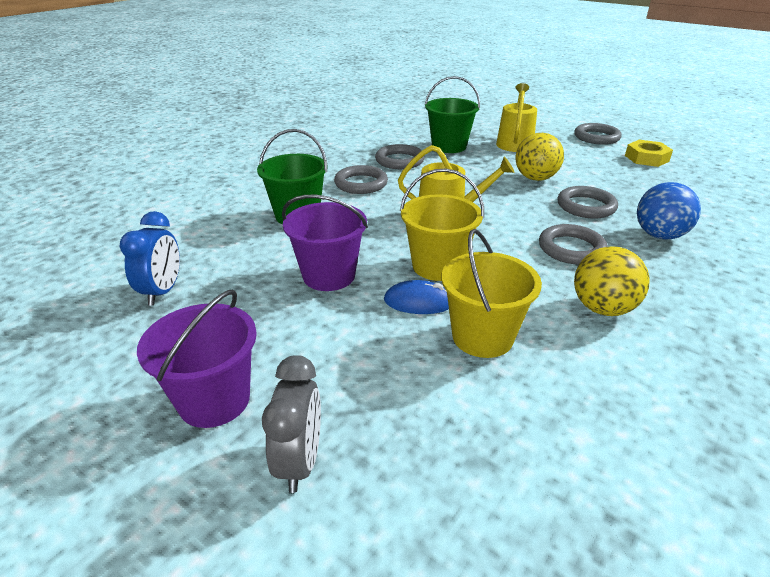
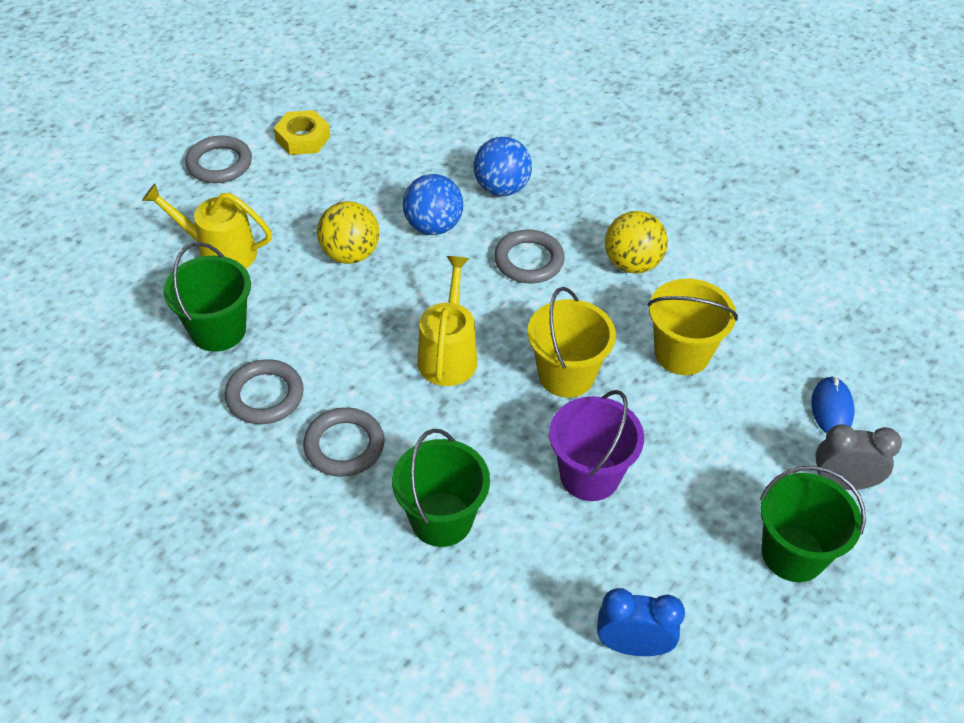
camera: 90 degrees left, 15 degrees up
(214, 400) = (793, 553): purple bucket -> green bucket
(418, 302) = (633, 396): blue mouse -> blue mouse (831, 408)
(586, 206) = (433, 226): grey ring -> blue ball

